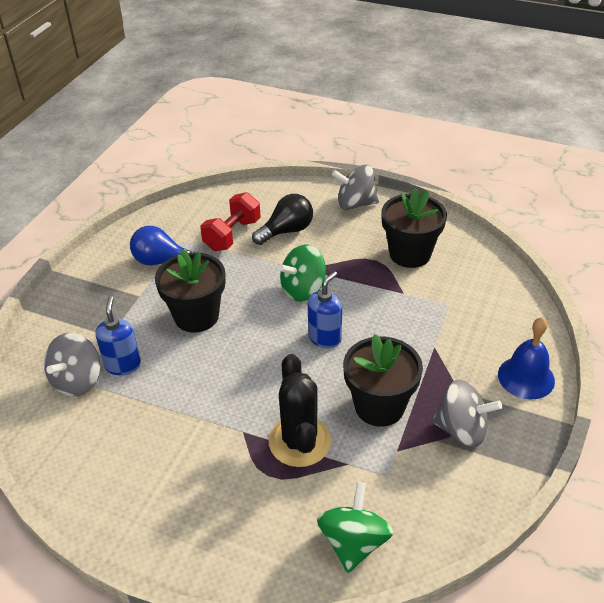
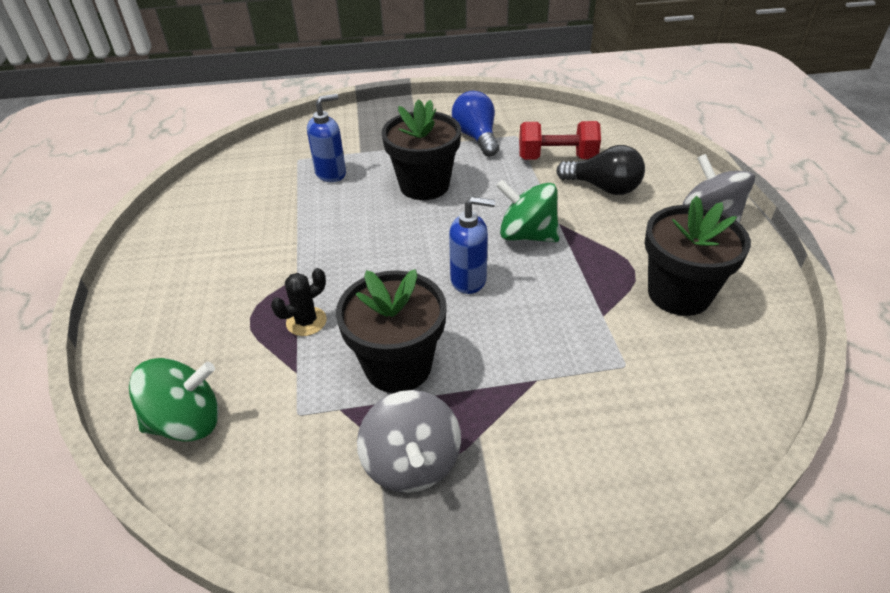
camera: 60 degrees right, 0 degrees up
(77, 381) = (296, 160): grey spinning top -> none
(299, 441) = (306, 321): black cactus -> black cactus, size x0.53
(526, 377) = (563, 506): blue bell -> none

